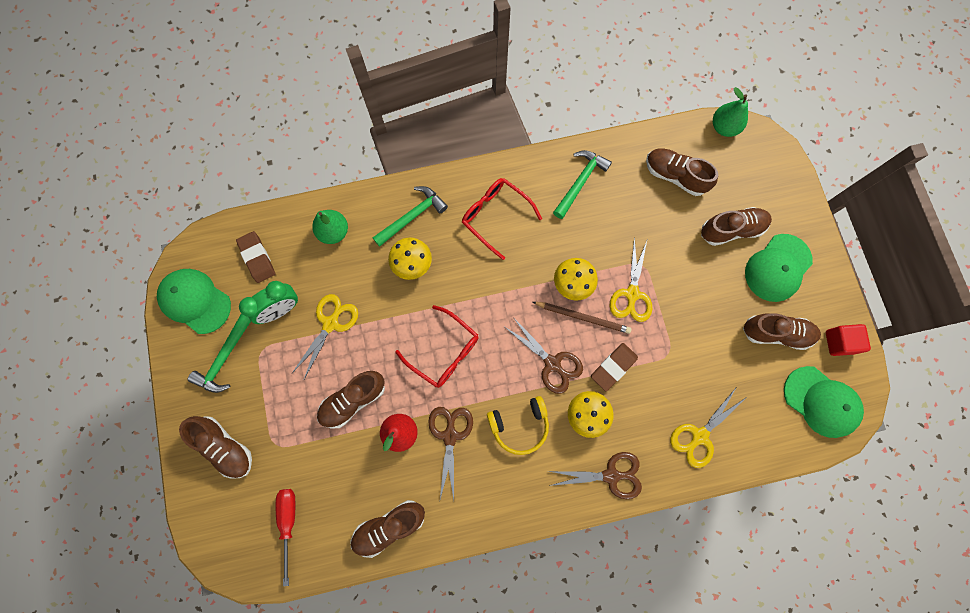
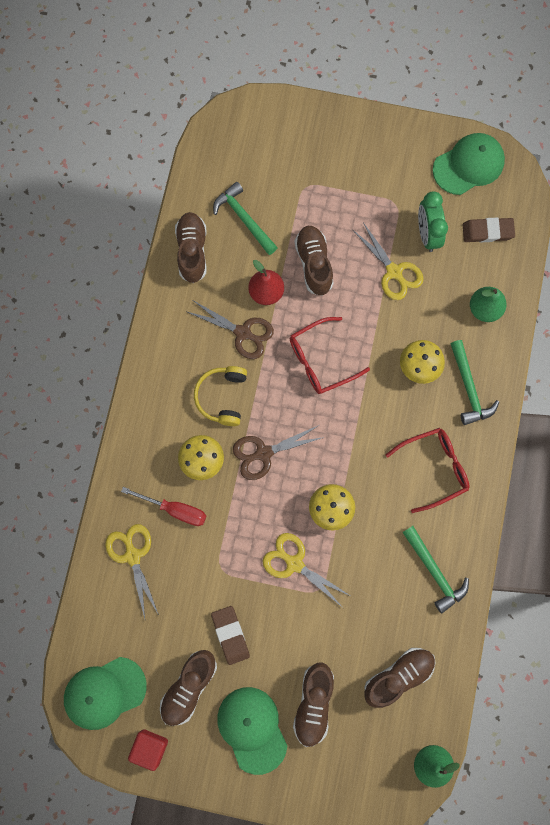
camera: 115 degrees right, 0 degrees up
(224, 358) = (403, 172): green hammer -> green hammer (244, 219)
(225, 447) = (323, 146): brown shoe -> none
(288, 522) = (235, 174): red screwdriver -> red screwdriver (174, 509)
(582, 317) = (294, 503): brown pencil -> none
(611, 475) = (139, 456): brown scissors -> none
(613, 367) = (233, 508): brown eraser -> brown eraser (230, 635)

